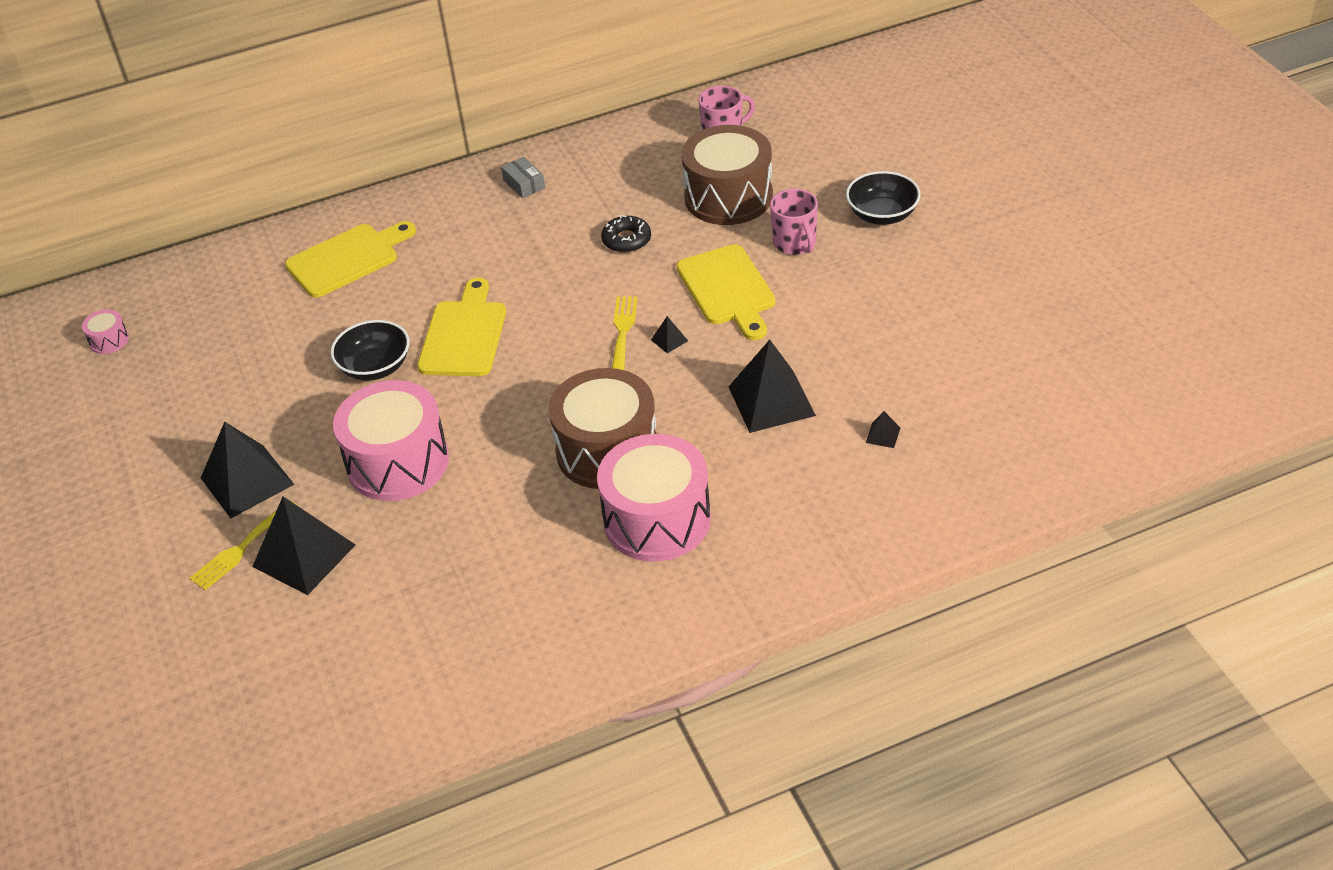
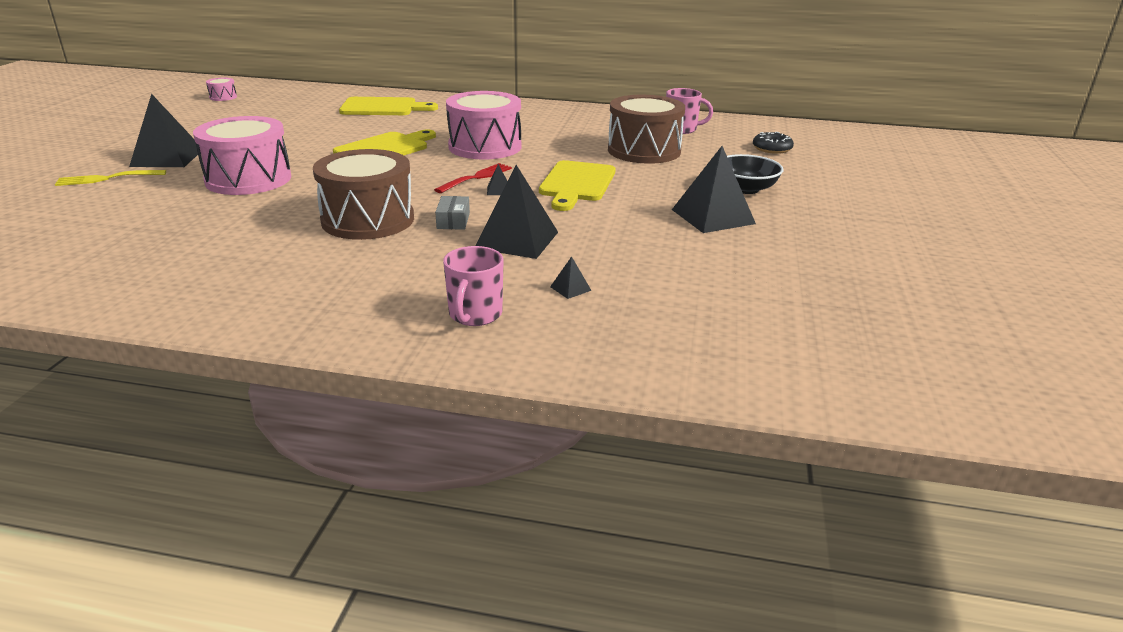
camera: 30 degrees right, 15 degrees down
(304, 555) = (125, 193): black pyramid -> black pyramid (713, 216)
(375, 367) = (316, 144): black bowl -> none
(524, 184) = (526, 112): grey box -> grey box (453, 221)
(623, 331) = (476, 177): yellow fork -> red fork
(626, 240) = (547, 146): black donut -> black donut (772, 148)
(657, 519) = (333, 262): pink drum -> pink drum (485, 147)
(795, 243) = (658, 181): pink mug -> pink mug (475, 315)

